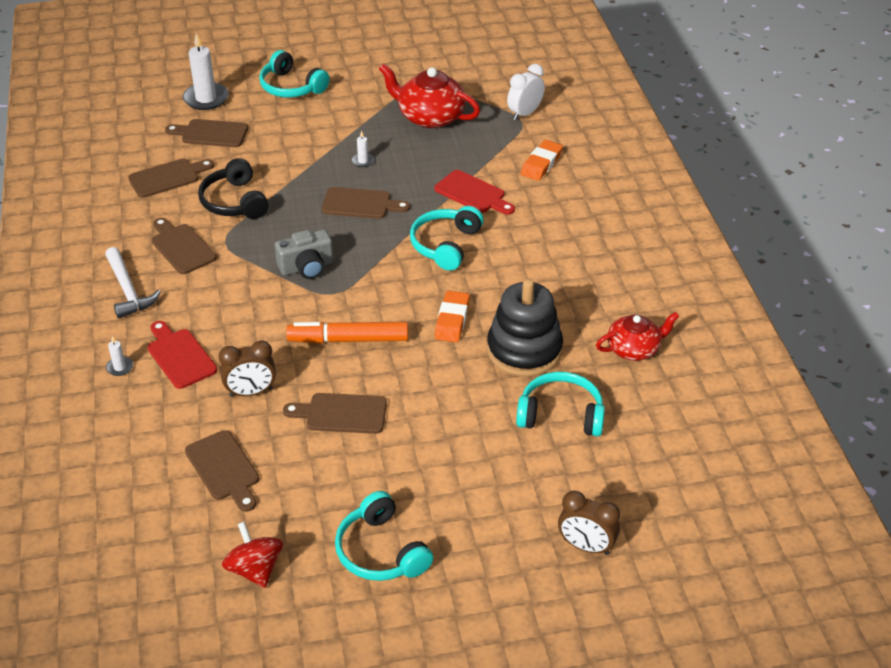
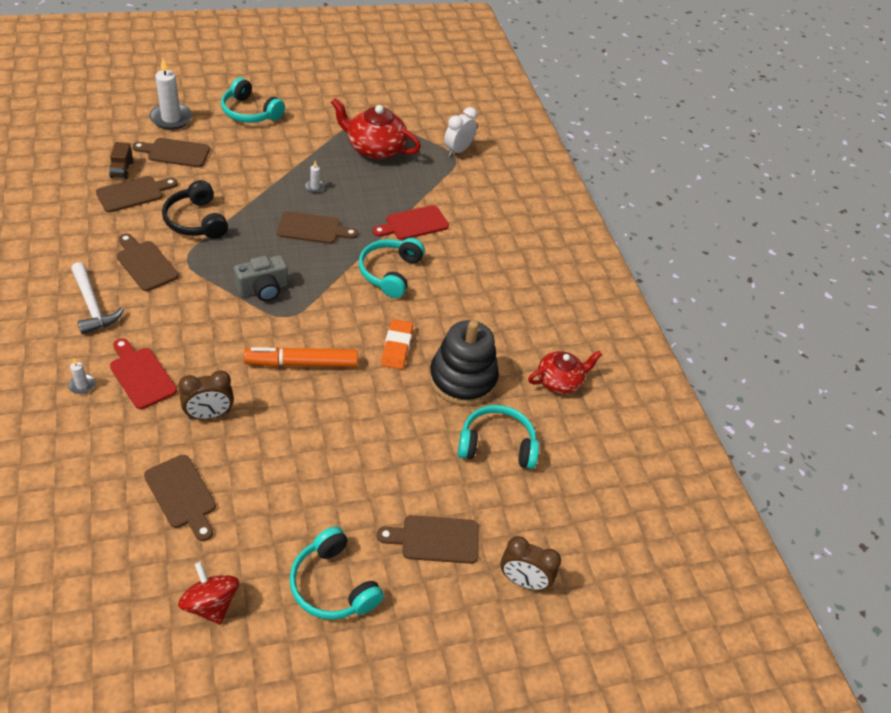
camera: 10 degrees left, 5 degrees up
(155, 154) = (122, 169): none -> brown truck
(341, 413) = (295, 439): brown cutting board -> brown cutting board (435, 539)
(472, 193) = (413, 224): red cutting board -> red cutting board turned 120 degrees clockwise
(541, 164) = (473, 198): orange eraser -> none

